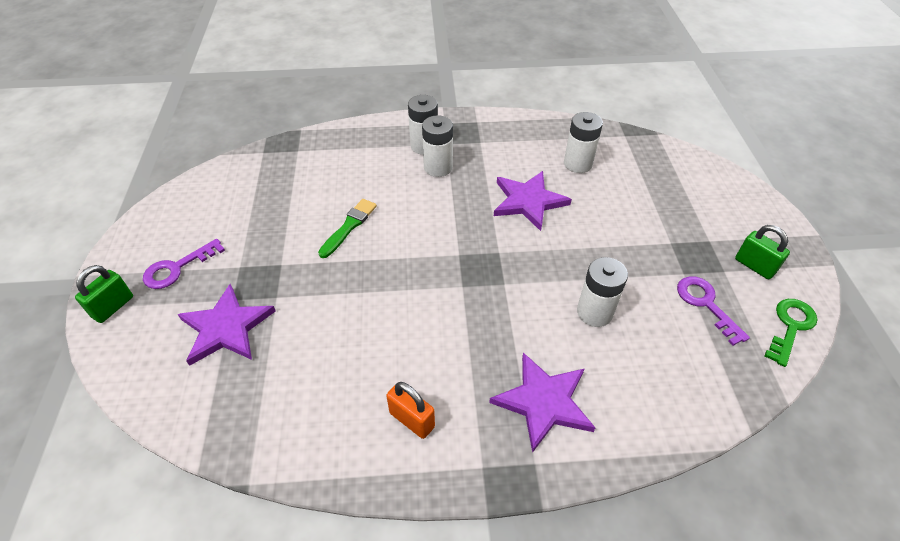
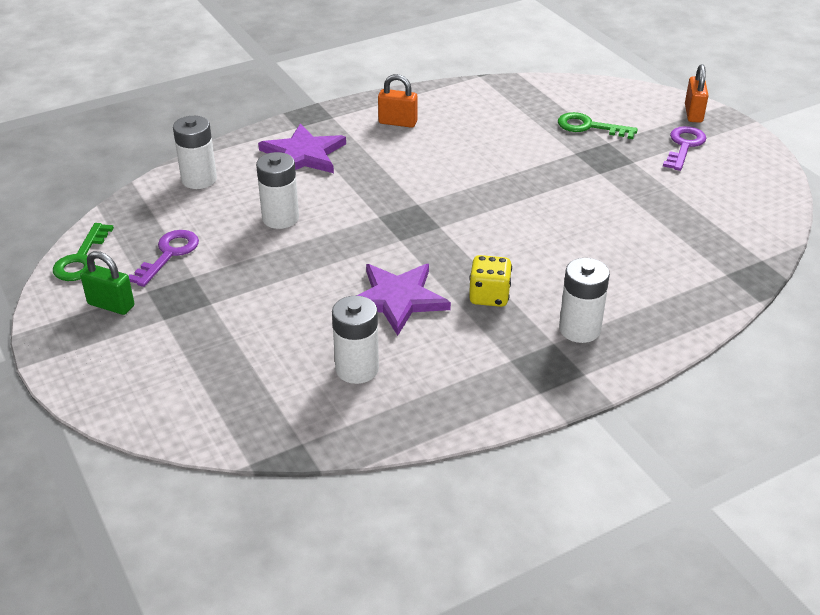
camera: 155 degrees right, 10 degrees down
(113, 307) = (693, 113): green padlock -> orange padlock
(226, 328) = (589, 127): purple star -> green key
(349, 226) = (572, 217): green brush -> none
(438, 167) = (536, 306): white battery -> white battery (199, 179)
(463, 184) = (489, 296): none -> yellow dice
(705, 304) = (169, 254): purple key -> purple key turned 105 degrees counterclockwise

